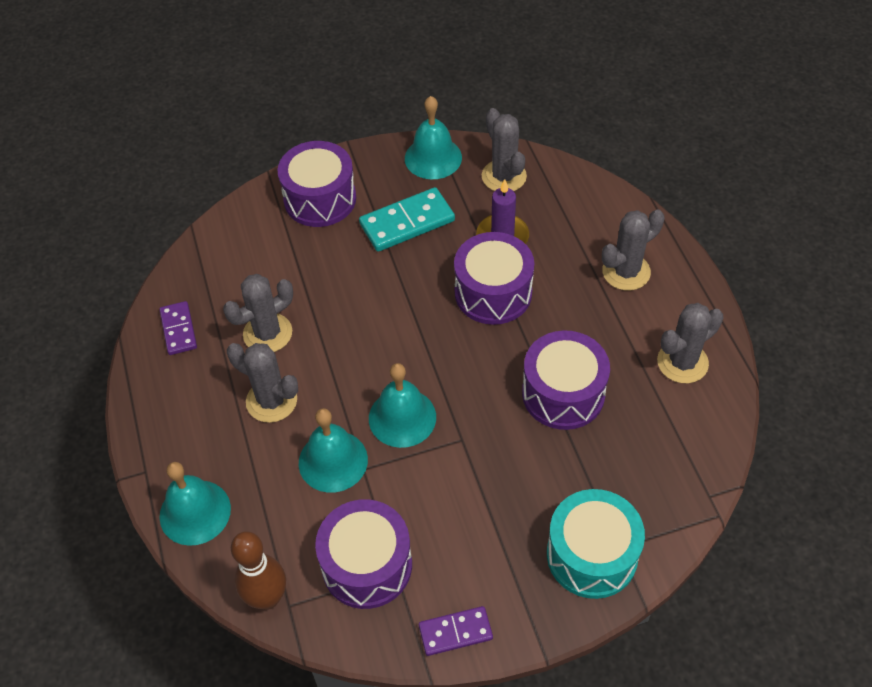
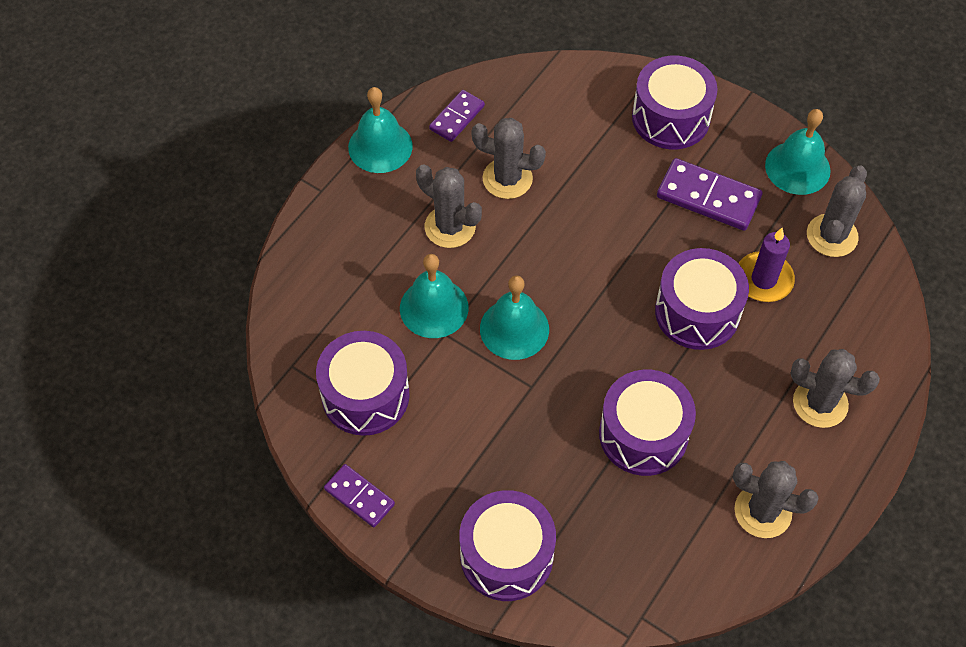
camera: 50 degrees right, 5 degrees up
(195, 512) = (315, 248): turquoise bell -> turquoise bell (380, 146)
(267, 598) = (286, 347): brown bowling pin -> none
(271, 401) = (450, 227): grey cactus -> grey cactus turned 45 degrees counterclockwise
(407, 222) = (708, 197): turquoise domino -> purple domino
(591, 555) = (506, 555): turquoise drum -> purple drum

